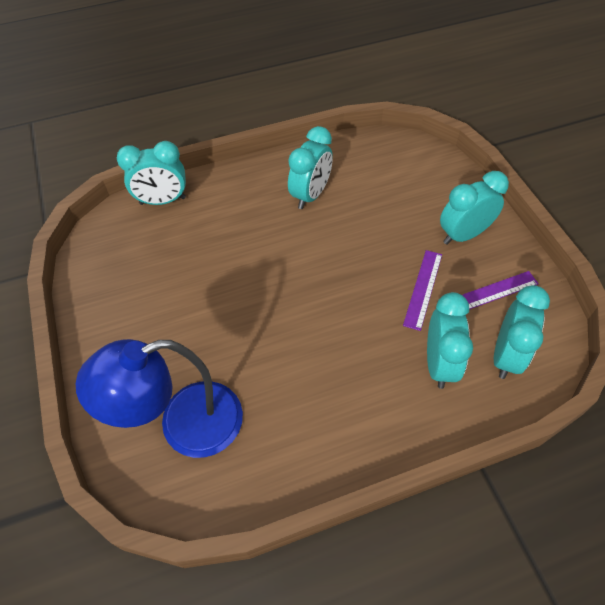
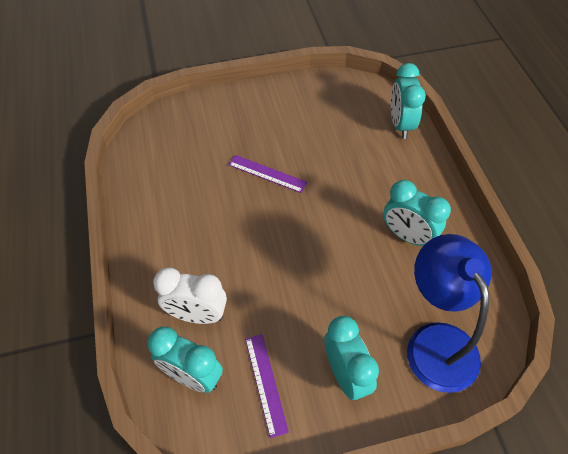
camera: 95 degrees right, 0 degrees up
(184, 425) = (186, 142): blue lamp -> blue lamp (436, 341)
(423, 289) = (279, 318): purple ruler -> purple ruler (267, 173)
(439, 363) = (197, 315): turquoise clock -> white clock

